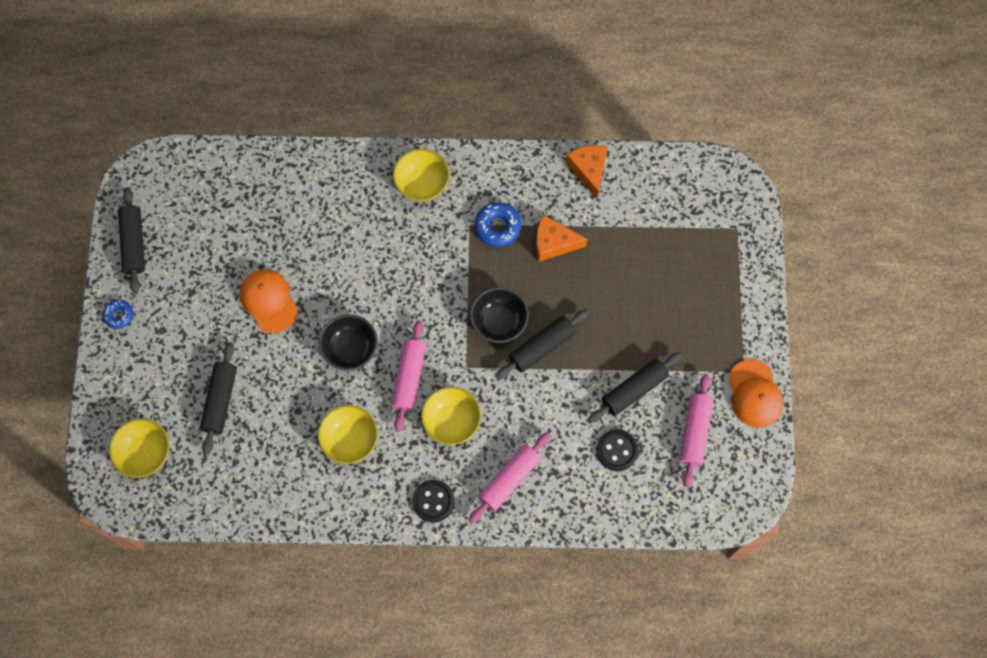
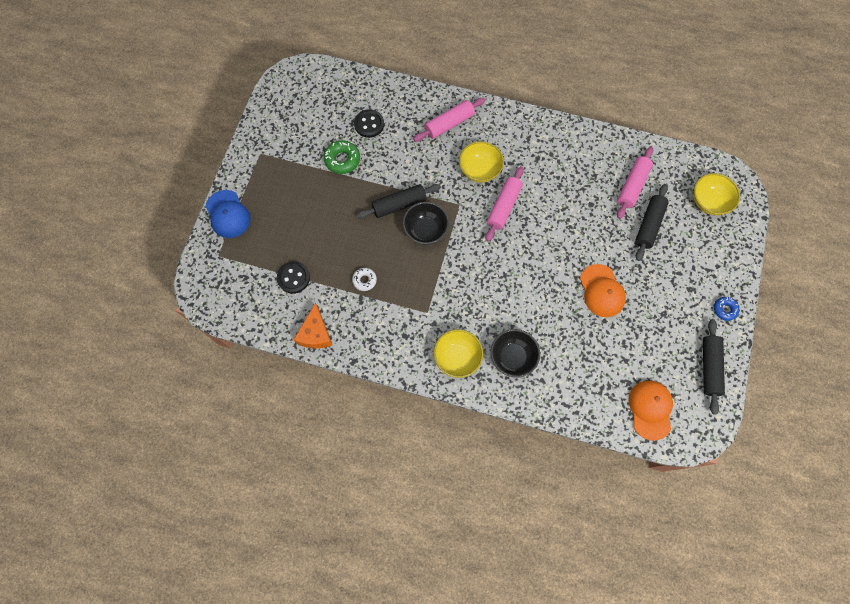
camera: 165 degrees left, 0 degrees up
(350, 349) = (543, 238): black bowl -> black bowl (512, 357)
(350, 440) = (556, 175): yellow bowl -> none
(433, 501) = (505, 123): black button -> black button (293, 278)
(498, 227) = (405, 304): blue donut -> none
(554, 243) = (364, 280): orange cheese -> white donut
(634, 390) = (342, 160): black rolling pin -> green donut
(695, 432) = (311, 123): pink rolling pin -> pink rolling pin (632, 186)
(748, 281) = (228, 214): none -> blue cap
(755, 394) = (259, 137): orange cap -> orange cap (650, 409)

